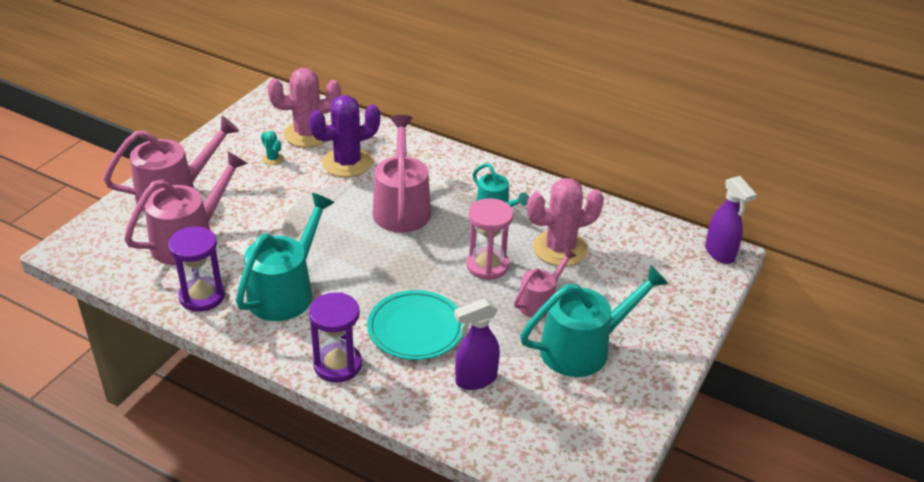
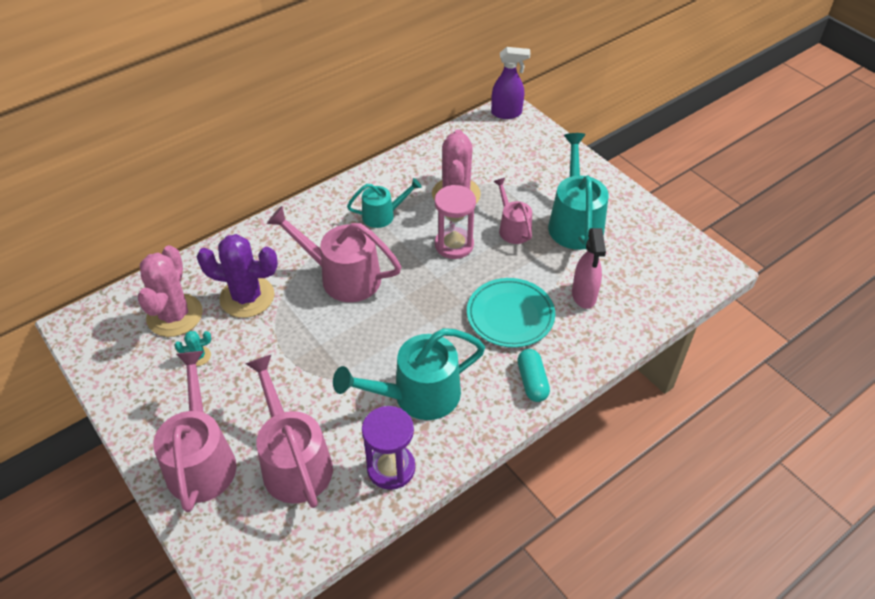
camera: 65 degrees left, 10 degrees up
(286, 291) = (417, 395): turquoise watering can -> turquoise watering can turned 75 degrees counterclockwise
(338, 365) = (532, 381): purple hourglass -> turquoise capsule
(347, 163) = (247, 297): purple cactus -> purple cactus turned 75 degrees counterclockwise
(475, 379) = (584, 296): purple spray bottle -> pink spray bottle

